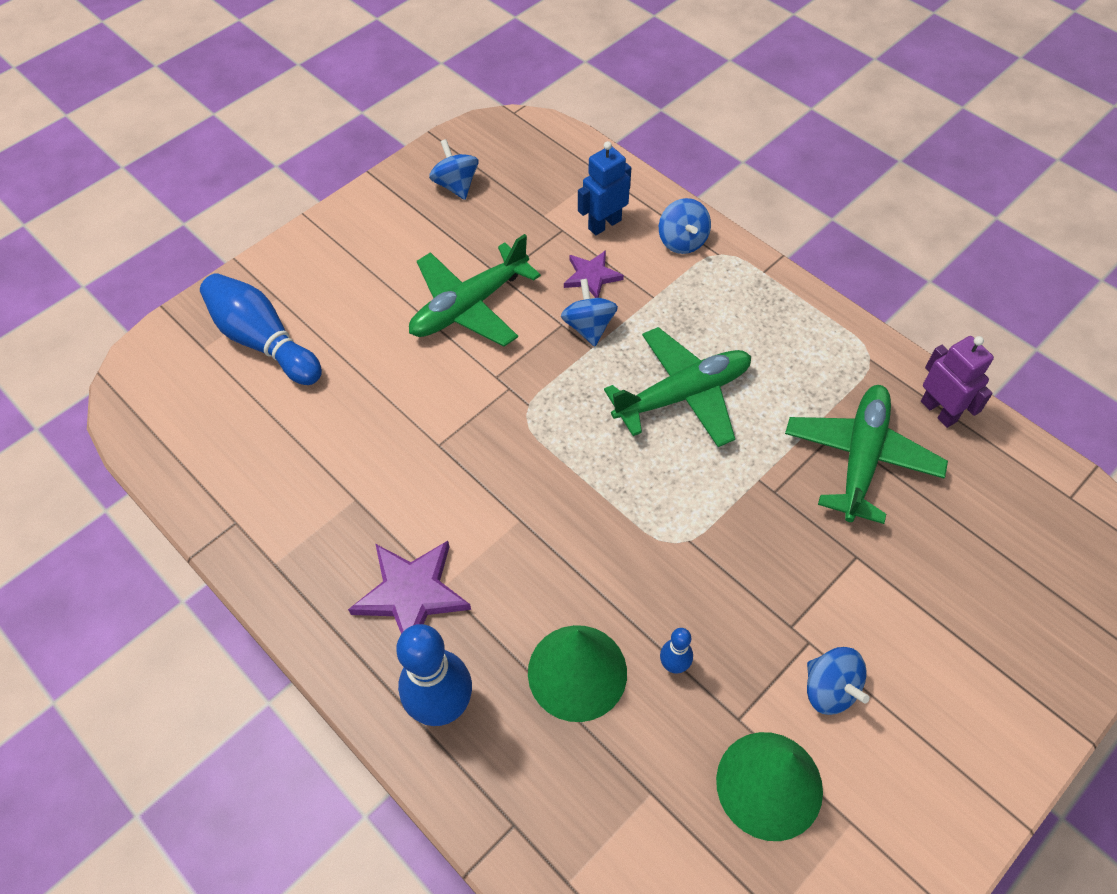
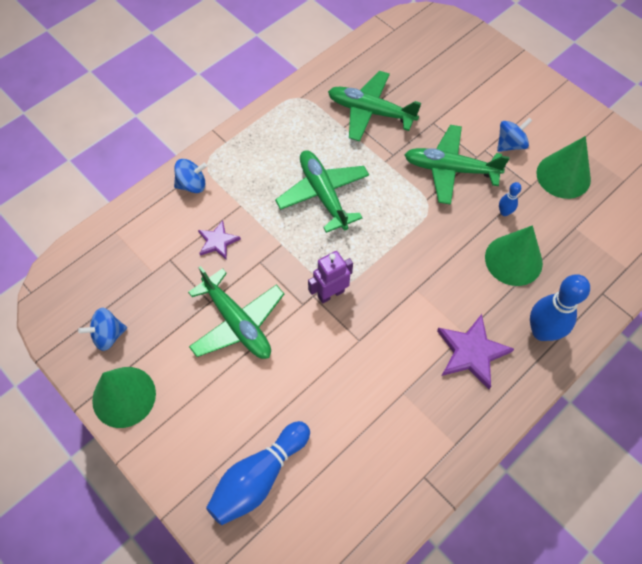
camera: 90 degrees left, 5 degrees up
(378, 208) = (124, 396): none -> green cone
(589, 327) = (263, 245): blue spinning top -> none
(604, 224) = (168, 231): blue robot -> none
(756, 580) = (450, 169): none -> green plane
(938, 411) = (339, 72): purple robot -> purple robot (330, 293)

